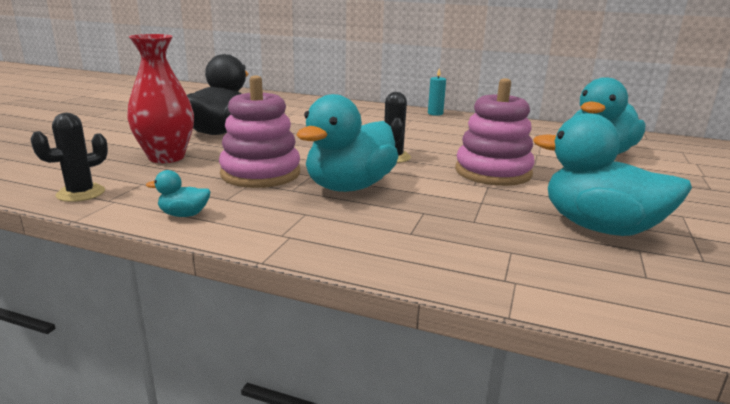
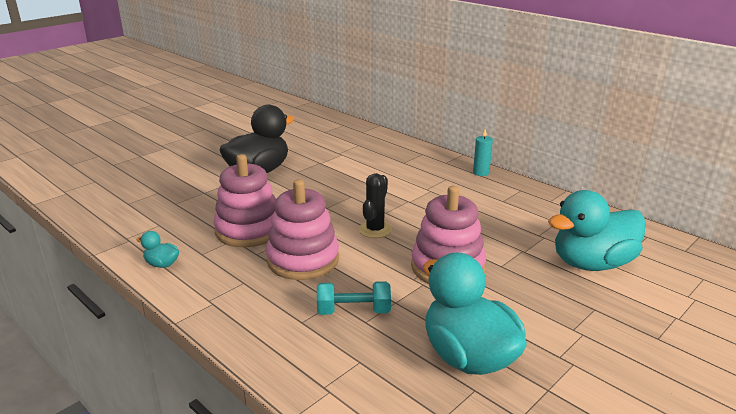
camera: 25 degrees right, 5 degrees up
(81, 193) = (114, 228): black cactus -> none
(166, 157) = (196, 197): red vase -> none
(349, 187) = (303, 260): turquoise duck -> pink stacking toy
(452, 215) = (354, 311): none -> turquoise dumbbell

